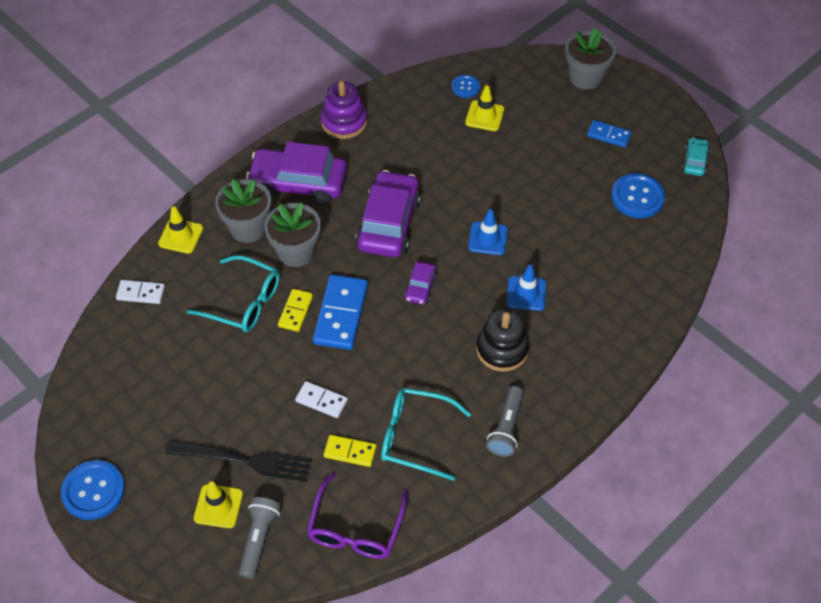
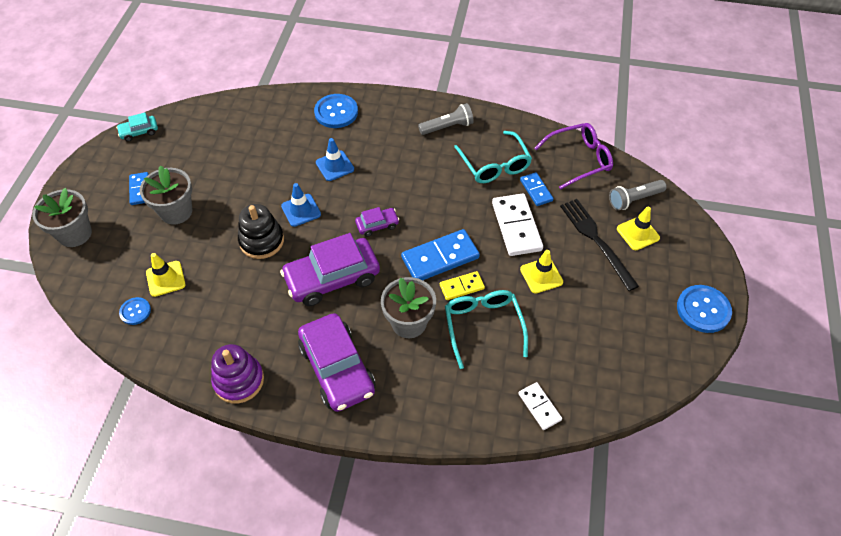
camera: 125 degrees left, 0 degrees up
(180, 236) = (462, 421): yellow traffic cone -> yellow traffic cone (541, 275)
(248, 228) = (413, 374): grey flower pot -> grey flower pot (176, 211)
(321, 400) = (516, 226): white domino -> white domino, size x1.77
(350, 452) = (536, 190): yellow domino -> blue domino
(502, 349) = (391, 156): black stacking toy -> black stacking toy (262, 241)
(637, 197) = (198, 147): blue button -> blue button (336, 112)

